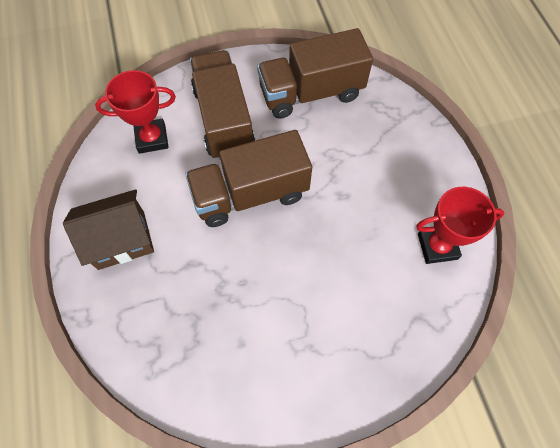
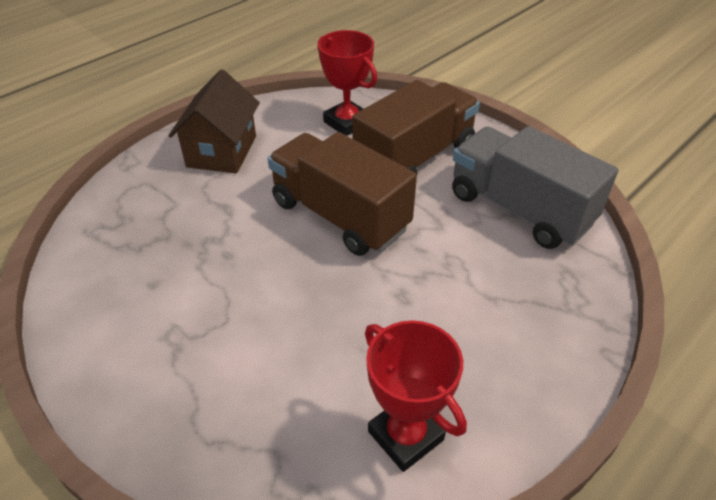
camera: 60 degrees right, 20 degrees down
(121, 240) = (222, 151): brown house -> brown house turned 60 degrees clockwise
(311, 93) = (519, 209): brown truck -> grey truck

